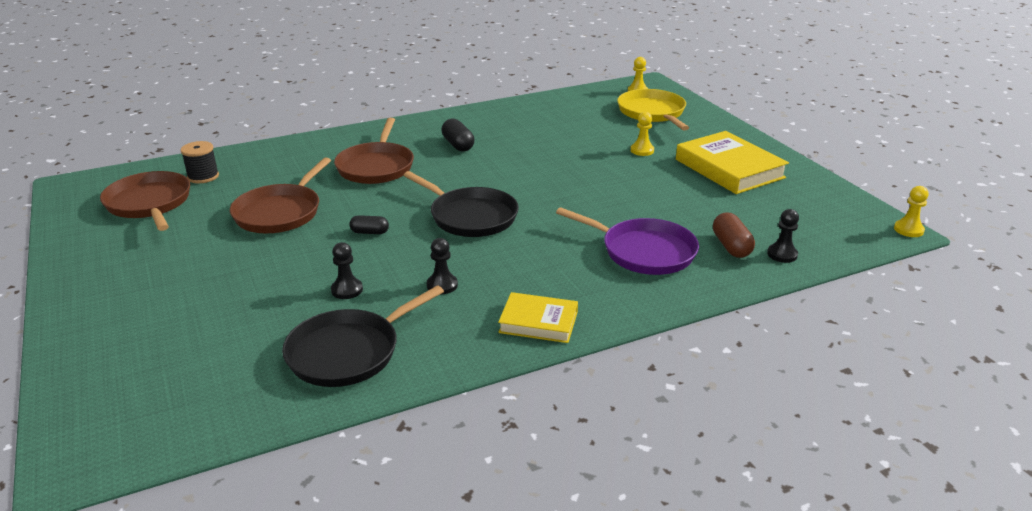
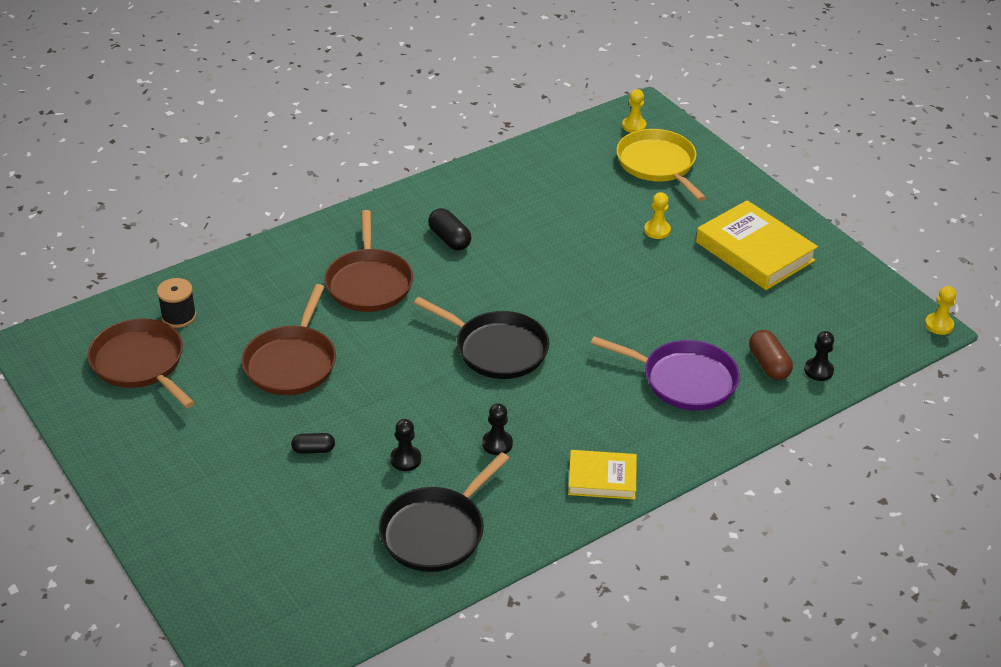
camera: 10 degrees left, 10 degrees up
(370, 232) = (399, 381): black capsule -> black capsule (313, 450)

